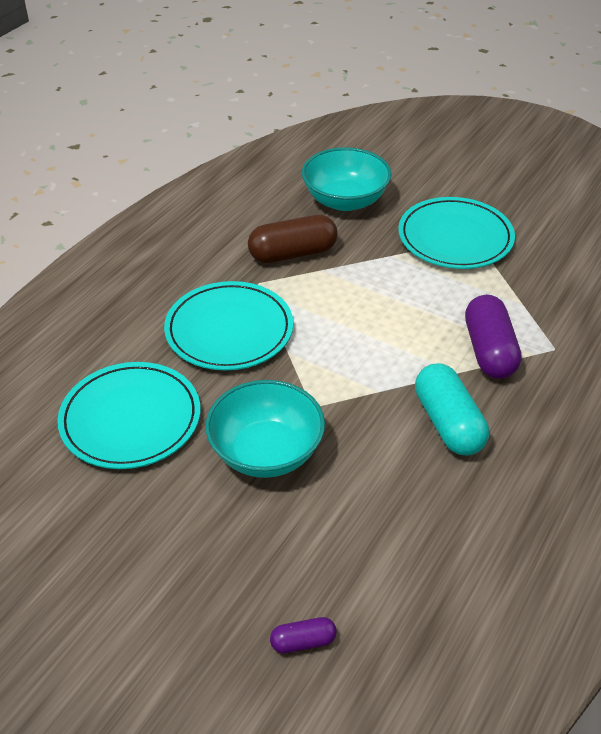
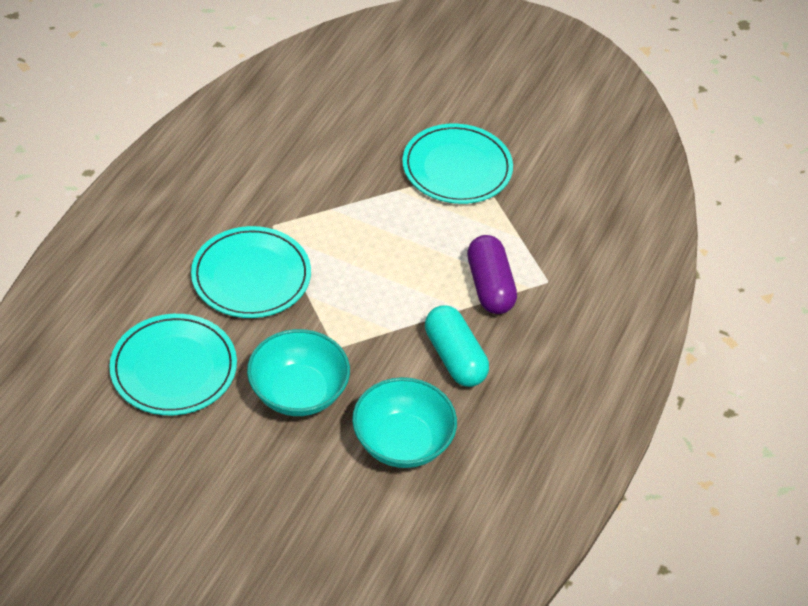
camera: 10 degrees left, 5 degrees up
(292, 254) = (302, 192): brown capsule -> none
(303, 642) = (345, 548): purple capsule -> none
(345, 200) = (348, 129): turquoise bowl -> turquoise bowl (402, 442)

